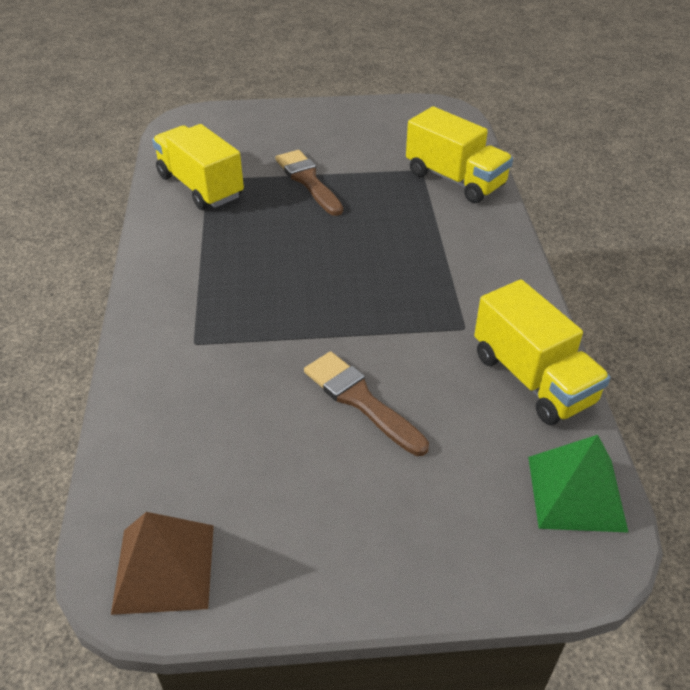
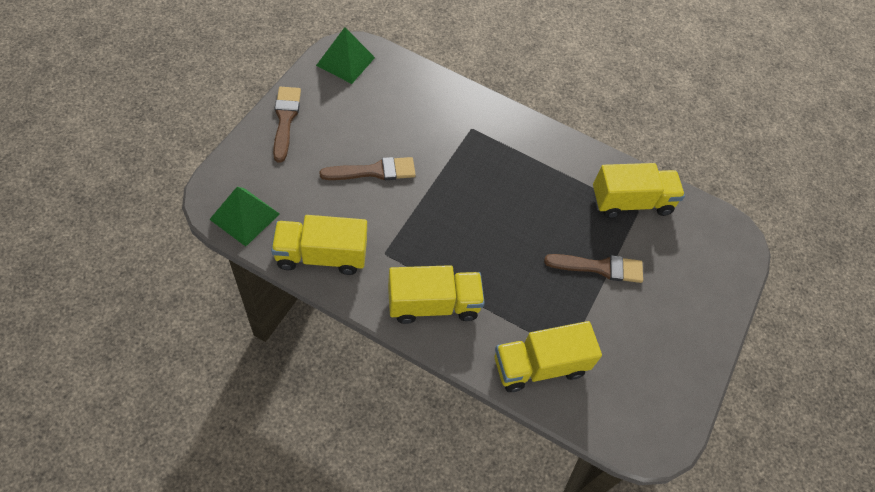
camera: 115 degrees right, 15 degrees up
(164, 568) = (345, 61): brown pyramid -> green pyramid
(368, 567) = (285, 119): none -> brown brush
(478, 264) = (433, 304): none -> yellow truck

